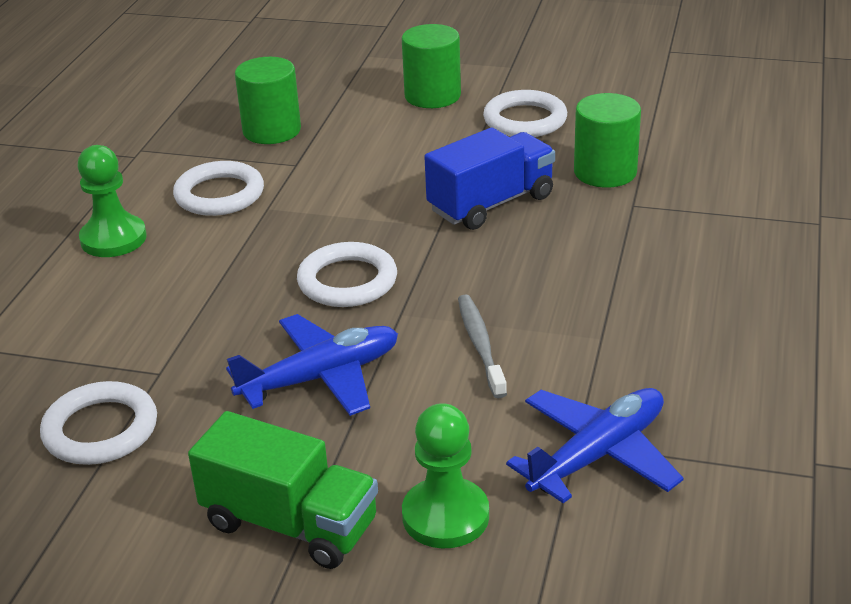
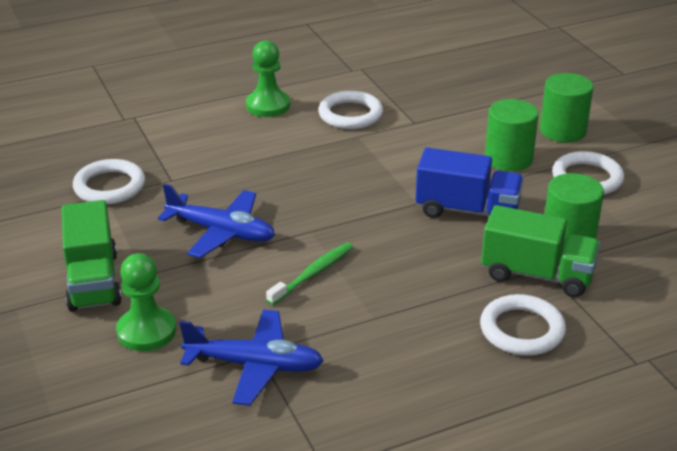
camera: 50 degrees right, 0 degrees up
(272, 131) = (439, 97): green cylinder -> green cylinder (508, 159)
(347, 281) = (320, 197): white ring -> white ring (522, 330)
(480, 345) = (313, 274): grey toothbrush -> green toothbrush
(640, 213) = (537, 275): none -> green truck

